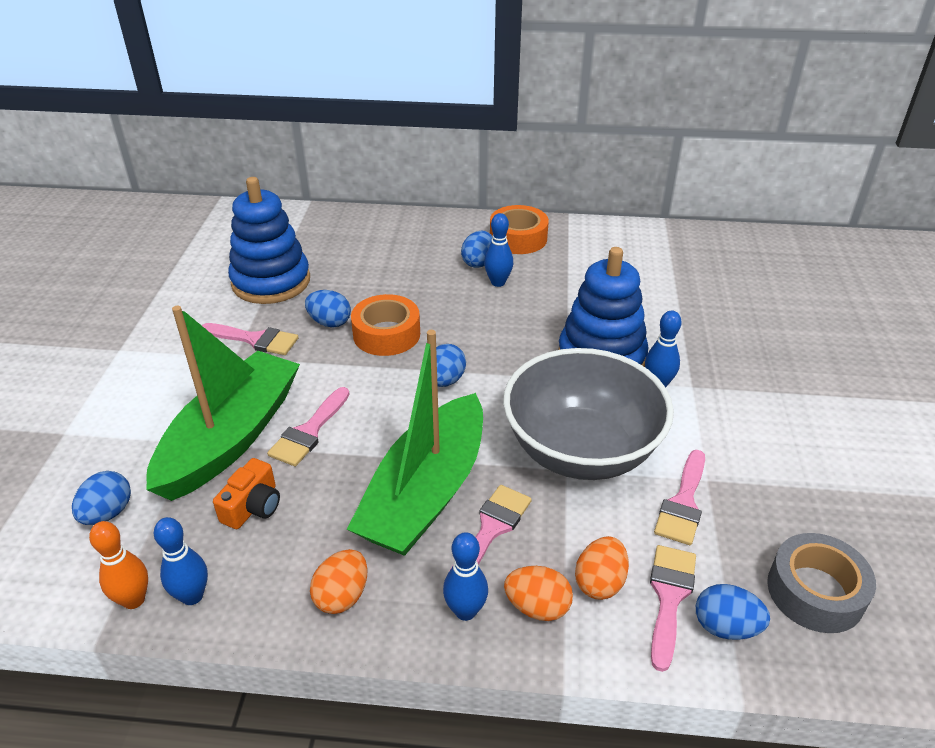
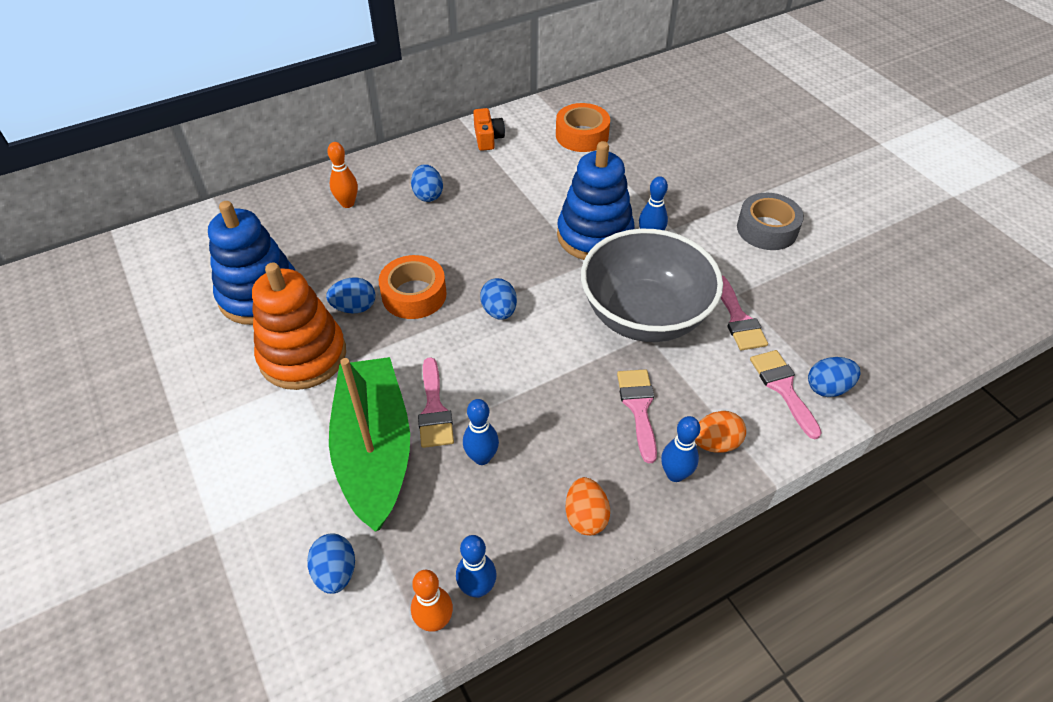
camera: 35 degrees left, 10 degrees up
(253, 506) = (452, 494): orange camera -> orange camera (488, 138)
(255, 339) = (303, 356): pink brush -> orange stacking toy
(405, 243) = (347, 203): none -> orange bowling pin
(426, 493) = (570, 407): green boat -> none
(498, 282) = (461, 206): blue bowling pin -> blue bowling pin (482, 457)
(518, 238) = (440, 158): orange tape -> orange tape (582, 135)
(600, 582) = (737, 403): orange egg -> none
(815, 591) = (854, 335): grey tape -> grey tape (767, 229)

